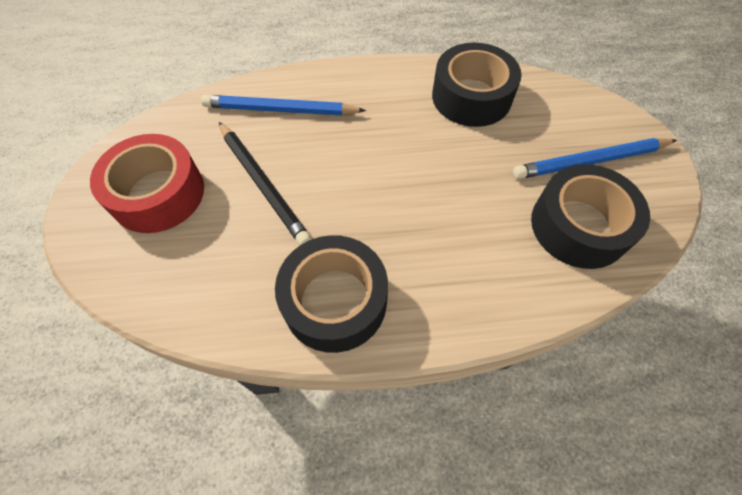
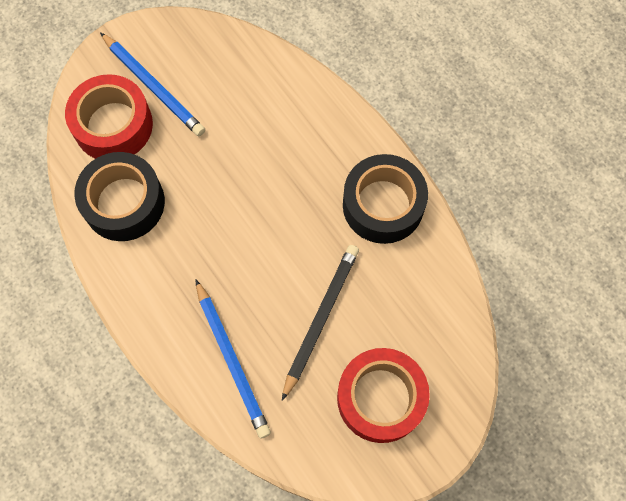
camera: 120 degrees left, 10 degrees up
(557, 117) = (113, 125): none -> red tape
(579, 226) = (225, 77): black tape -> none

